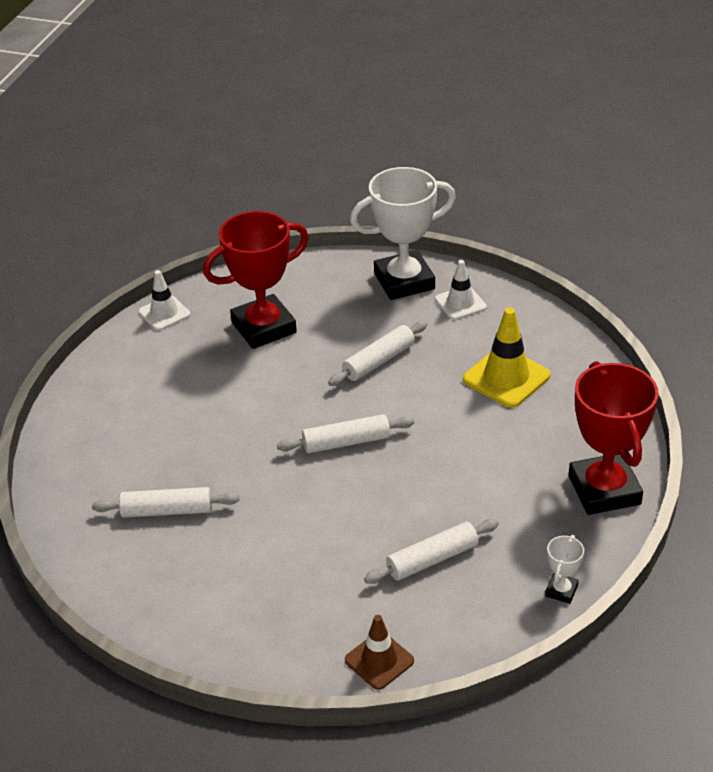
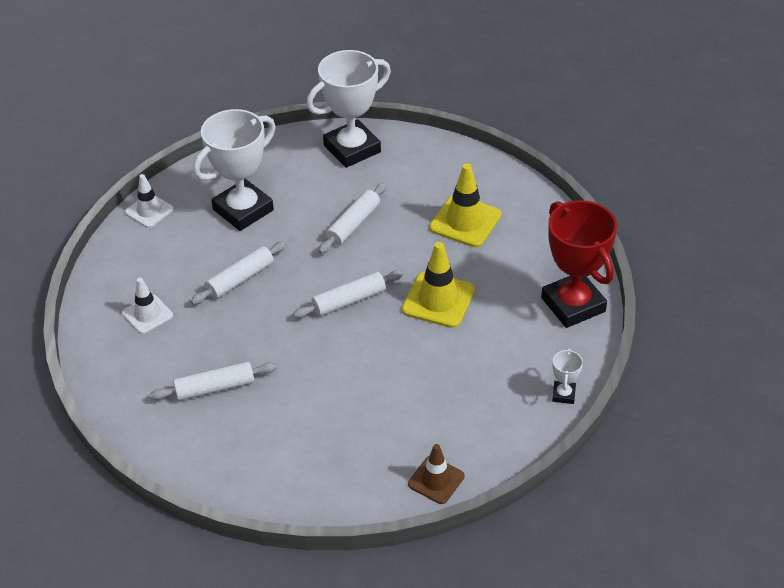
camera: 15 degrees left, 5 degrees up
(263, 327) = (243, 210): red trophy -> white trophy
(432, 559) = (452, 388): white rolling pin -> white rolling pin (240, 279)
(447, 458) = (438, 300): none -> yellow traffic cone
(460, 303) = (406, 161): white traffic cone -> white traffic cone (147, 314)

